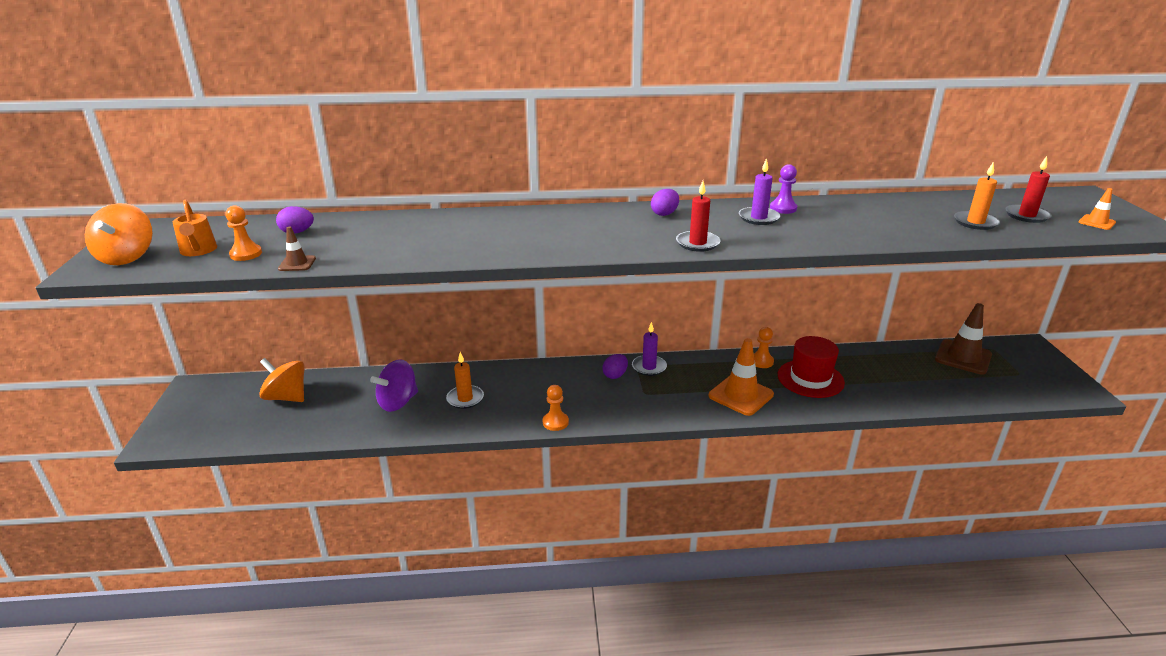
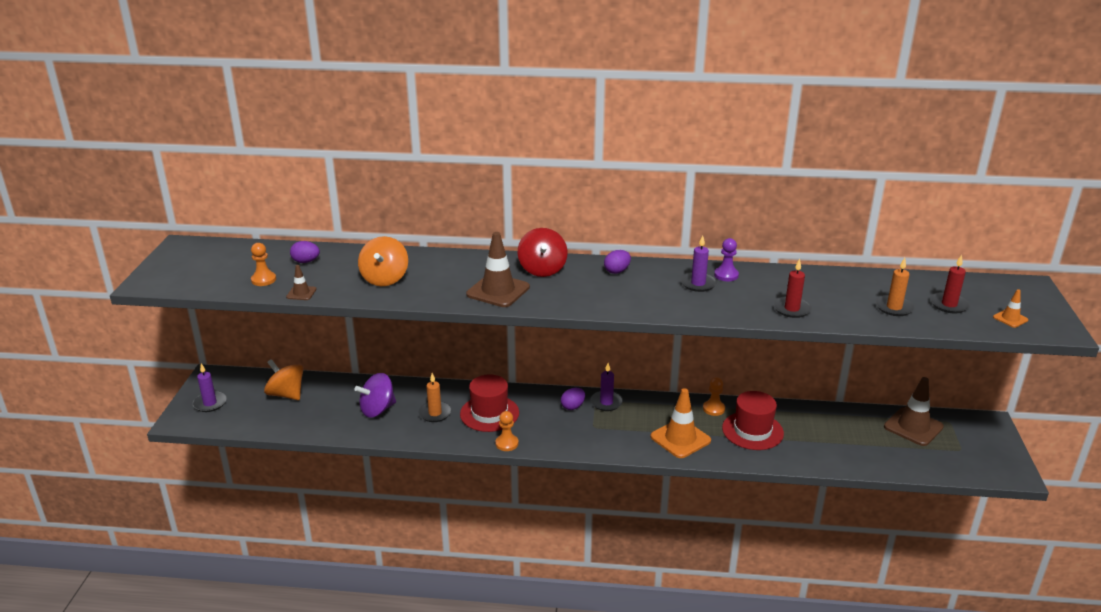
camera: 10 degrees right, 0 degrees up
(127, 257) = (175, 274): orange spinning top -> orange spinning top (385, 279)
(193, 417) = (210, 403): none -> purple candle
(198, 251) = (228, 273): orange watering can -> none
(526, 392) = (489, 413): none -> red hat
(539, 242) = (498, 291): none -> brown traffic cone
(581, 218) = (542, 269): none -> red spinning top
(697, 243) = (630, 305): red candle -> red candle (792, 309)

